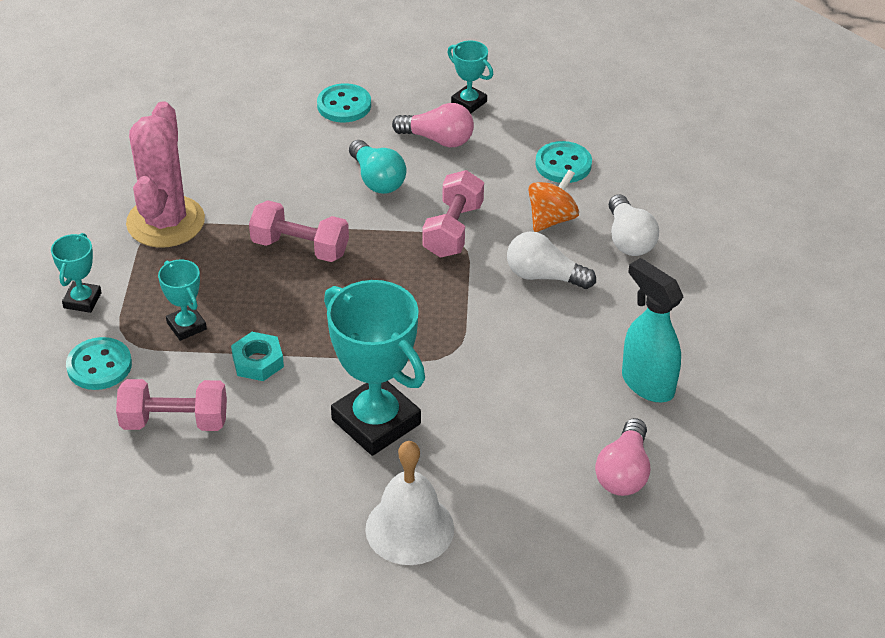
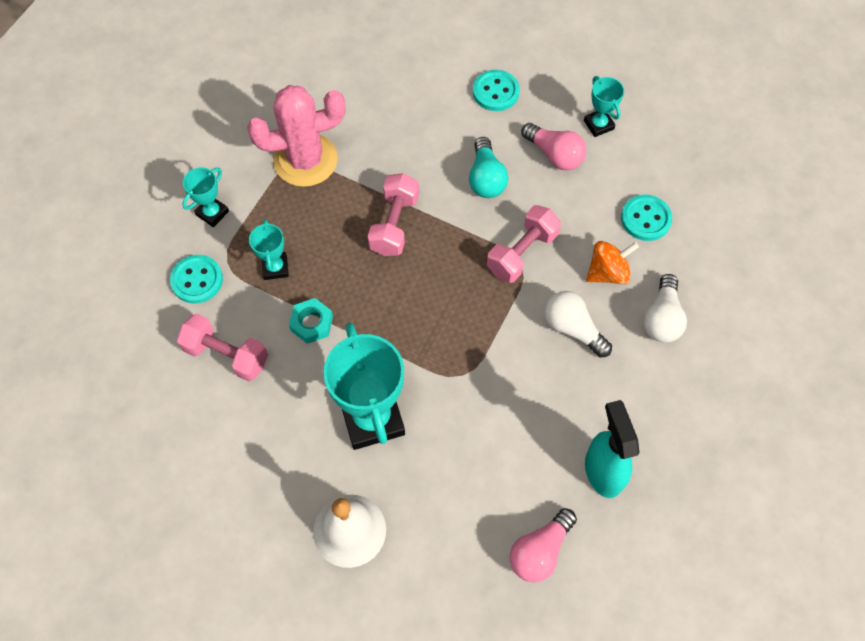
camera: 25 degrees right, 20 degrees up
(165, 222) = (305, 160): pink cactus -> pink cactus turned 45 degrees clockwise
(300, 247) = (394, 224): pink dumbbell -> pink dumbbell turned 60 degrees clockwise

